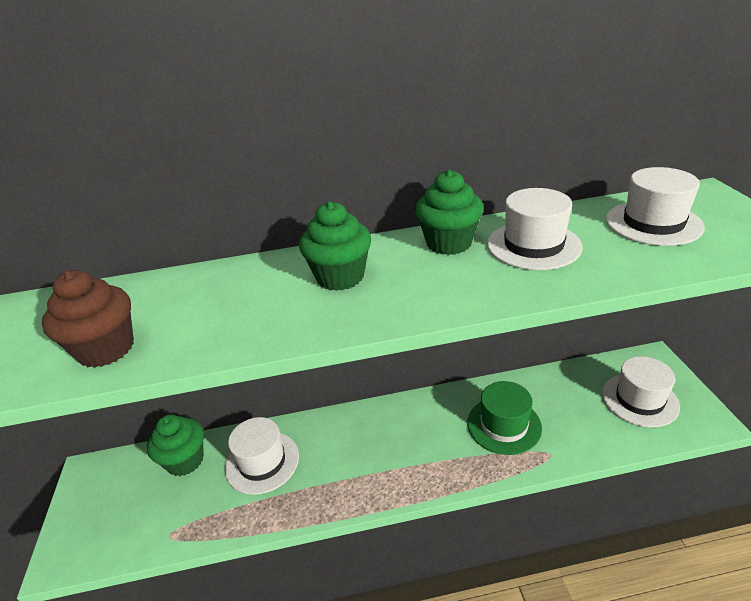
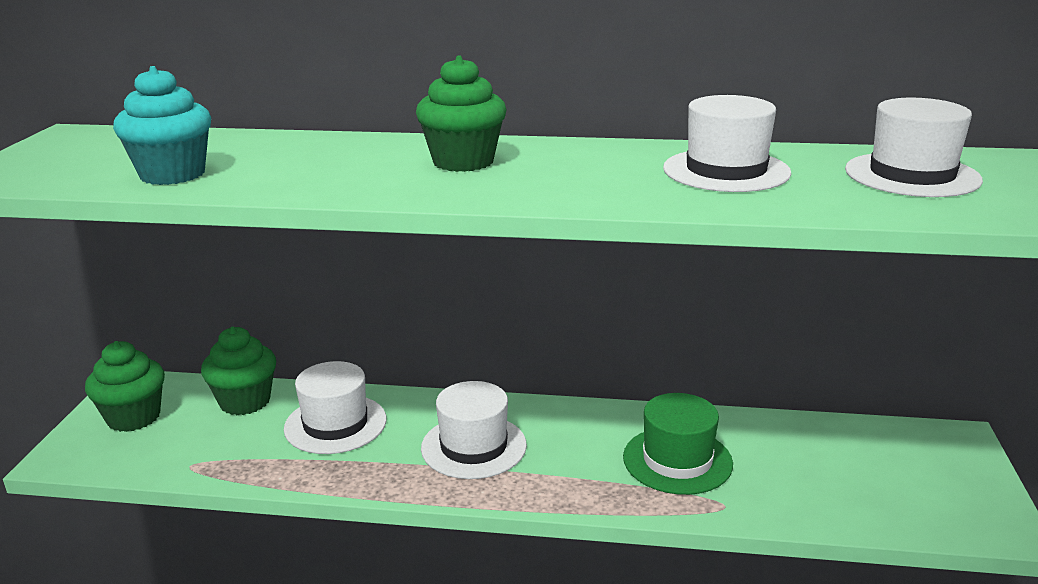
camera: 15 degrees right, 10 degrees down
(106, 349) = (172, 174): brown cupcake -> turquoise cupcake
(449, 243) = (620, 155): green cupcake -> green cupcake (133, 417)
(639, 399) = (903, 479): white hat -> white hat (473, 446)

